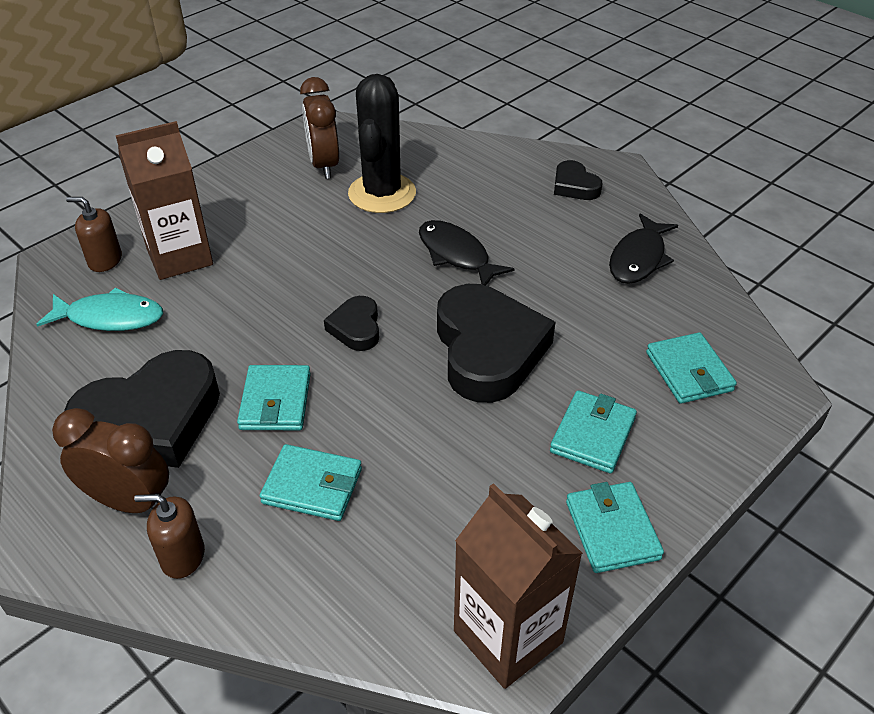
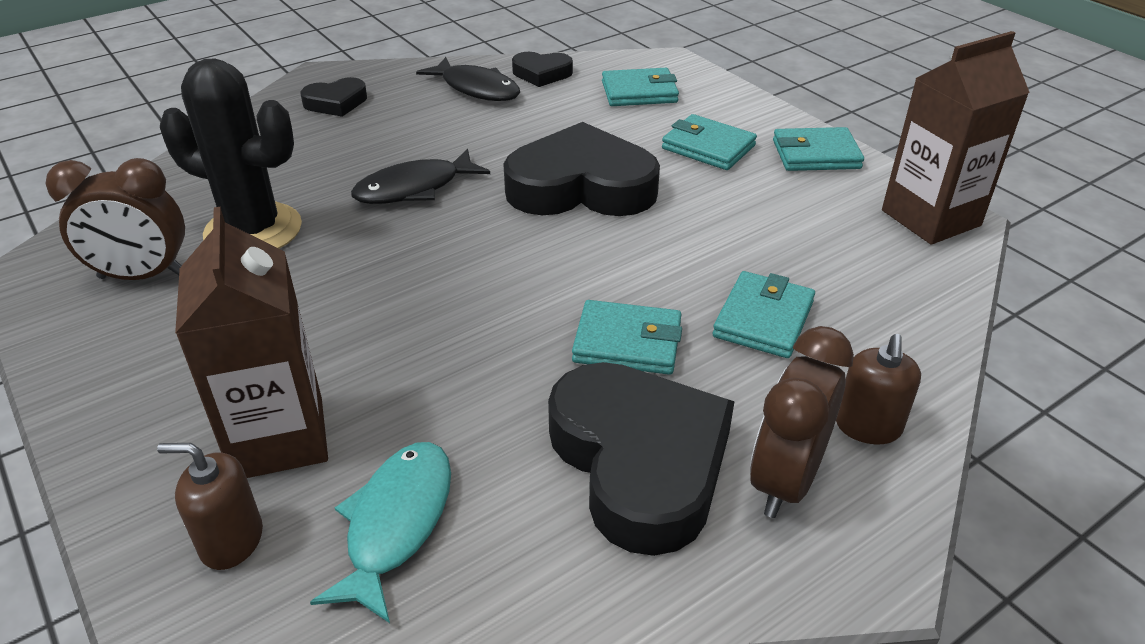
camera: 80 degrees left, 5 degrees down
(105, 260) = (231, 540): brown soap dispenser -> brown soap dispenser turned 75 degrees clockwise
(356, 328) = (515, 271): black heart -> black heart (542, 73)

